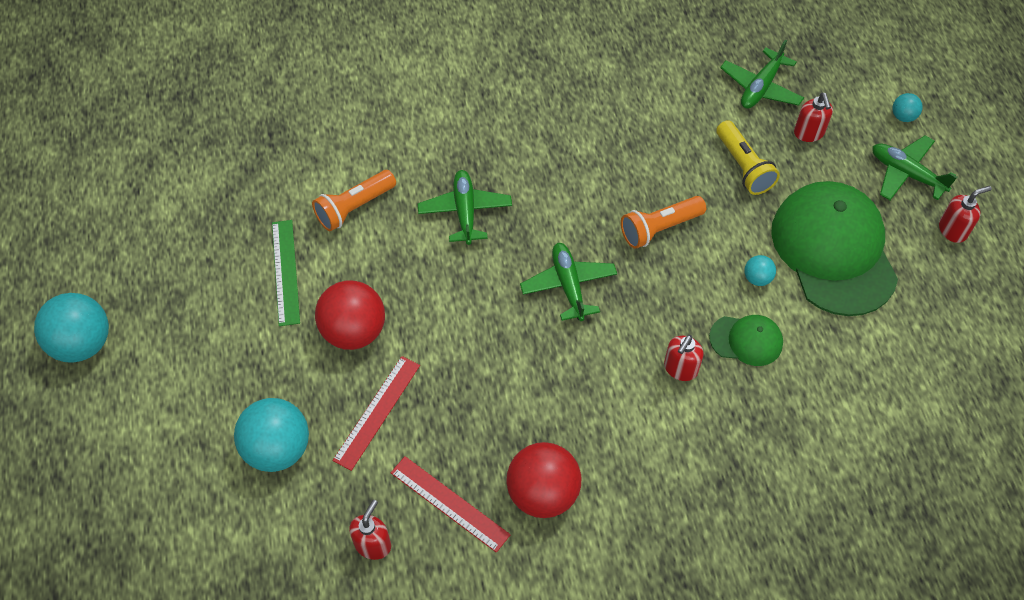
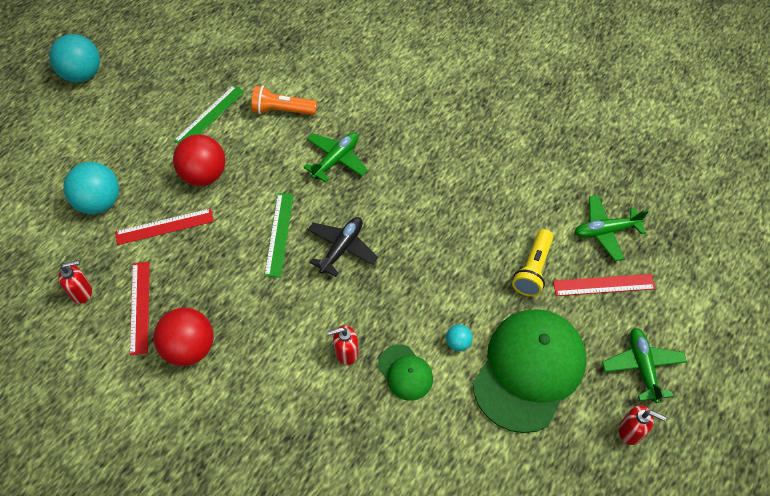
camera: 45 degrees right, 0 degrees up
(497, 322) = (279, 234): none -> green ruler
(568, 285) = (342, 248): green plane -> black plane
(659, 228) = (434, 261): orange flashlight -> none
(809, 133) = (603, 285): red soap dispenser -> red ruler
(903, 116) = (687, 329): turquoise ball -> none

